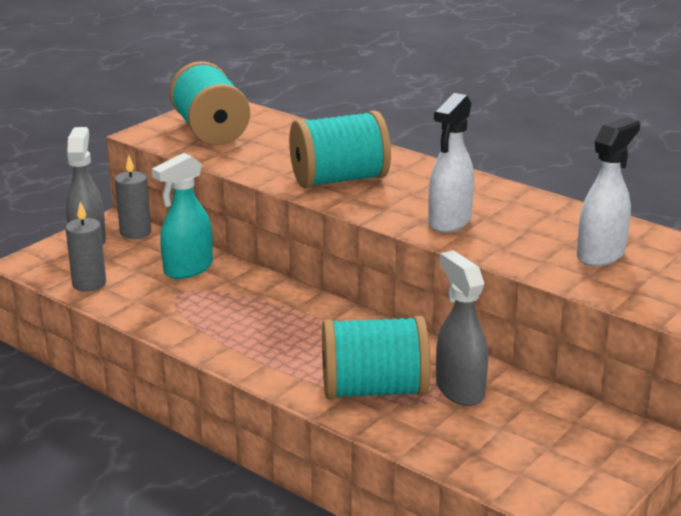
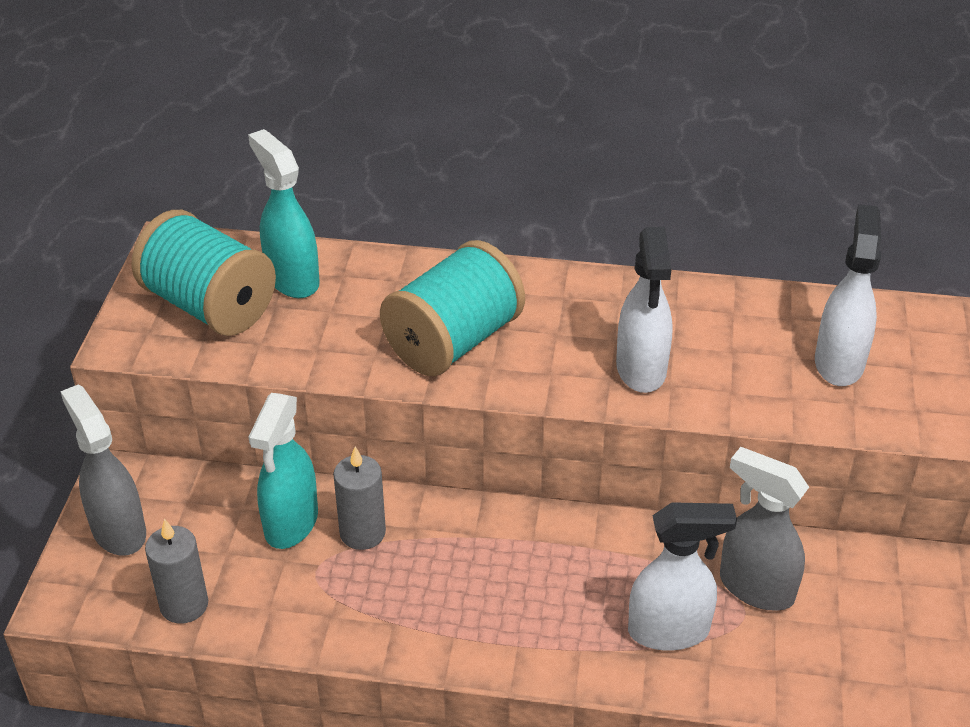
camera: 30 degrees left, 15 degrees up
(135, 232) = (165, 484): grey candle -> grey candle (362, 533)
(272, 132) = (292, 279): none -> turquoise spray bottle
(373, 390) = (669, 631): turquoise spool -> white spray bottle

